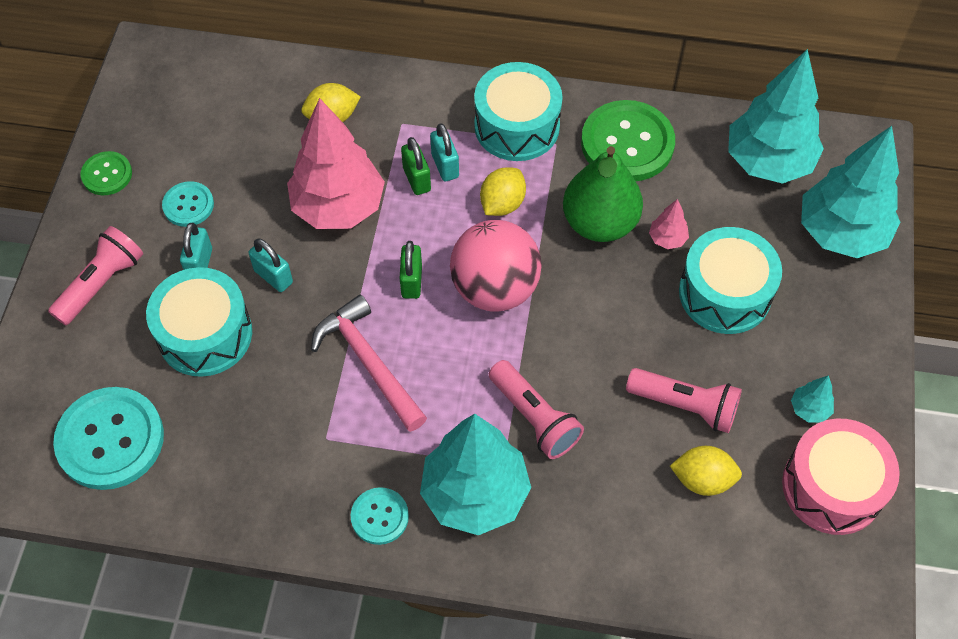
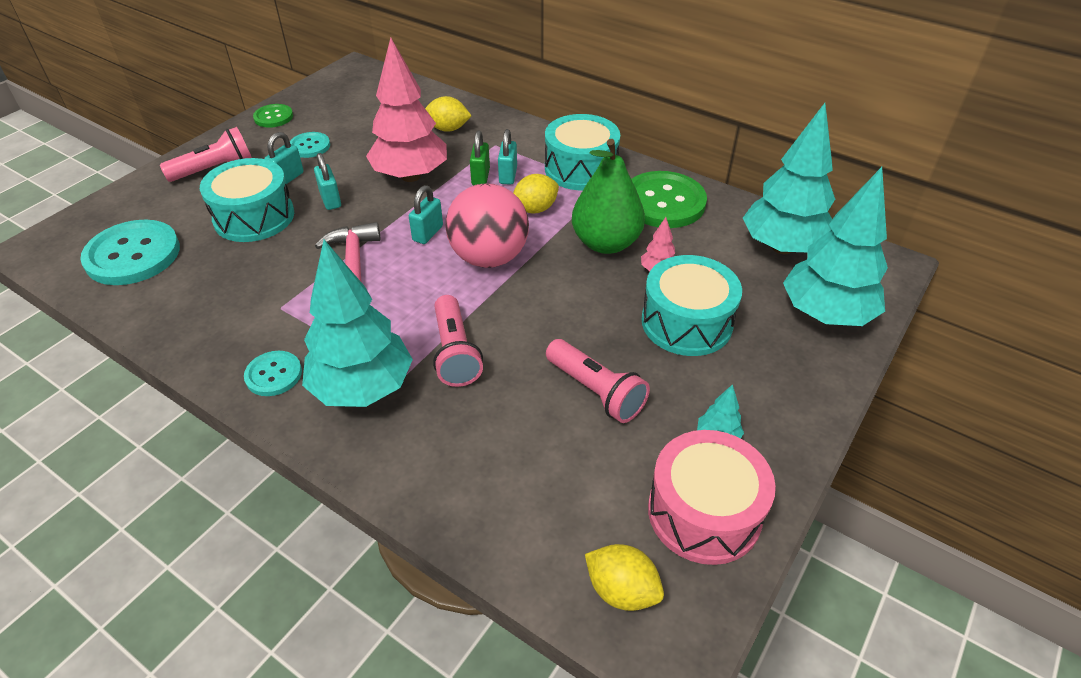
camera: 25 degrees right, 15 degrees down
(411, 281) = (428, 233): green padlock -> turquoise padlock
(702, 479) = (574, 455): yellow lemon -> yellow lemon (621, 590)

